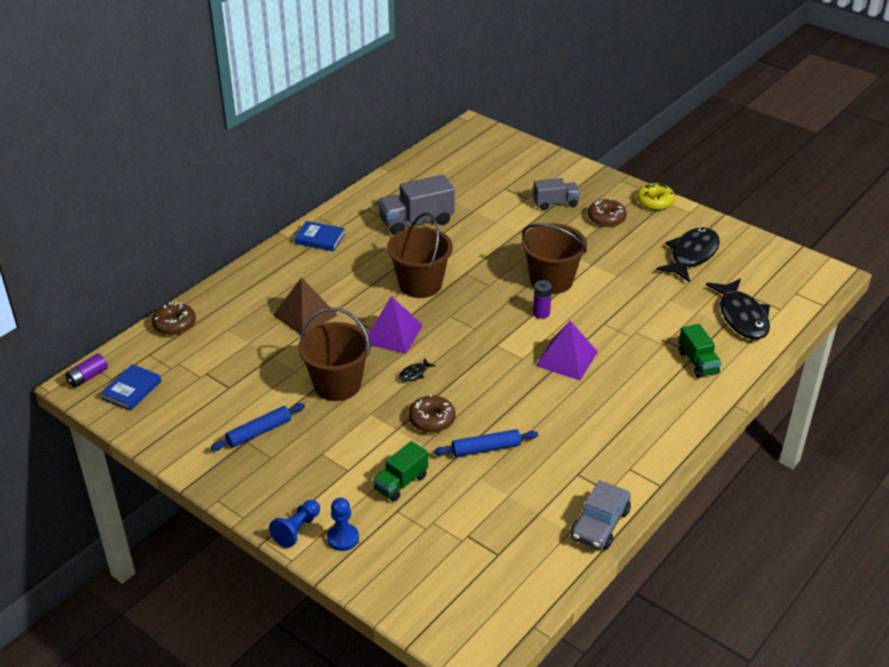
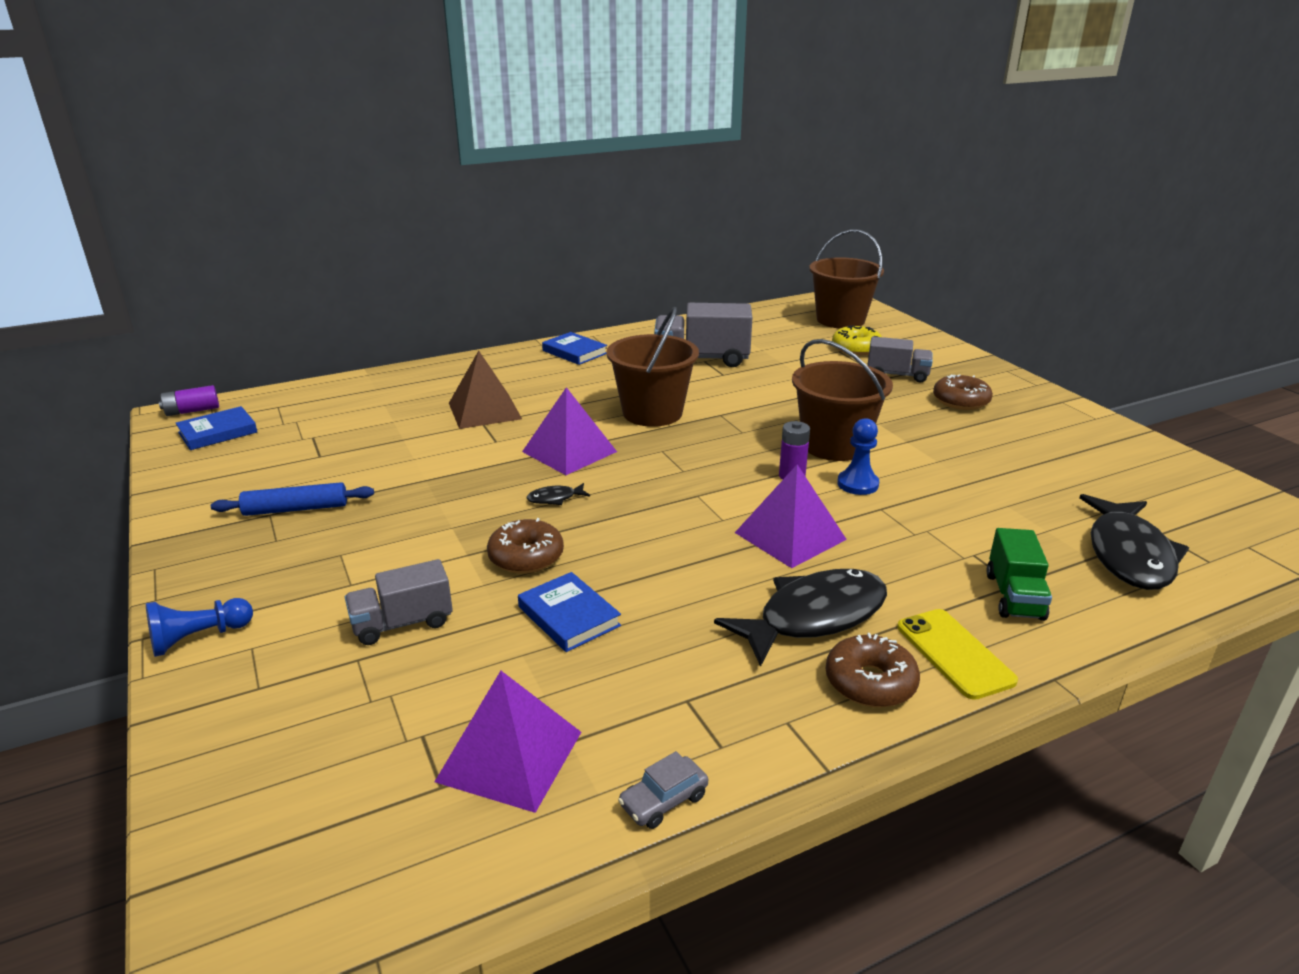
camera: 25 degrees right, 10 degrees down
(174, 324) = (336, 388): brown donut -> brown donut (870, 682)
(337, 384) = (446, 485): brown bucket -> brown bucket (840, 320)
(343, 538) = (242, 671): blue pawn -> blue pawn (857, 484)
(401, 483) = (402, 623): green truck -> grey truck
(486, 449) = (569, 616): blue rolling pin -> blue book
(517, 530) = (510, 756): none -> purple pyramid
(600, 524) = (663, 800): grey car -> grey car, size x0.55
(655, 202) = (1045, 398): yellow donut -> yellow donut (856, 348)
(685, 406) = (954, 653): none -> yellow phone
(691, 255) = (1074, 463): black fish -> black fish (814, 617)

